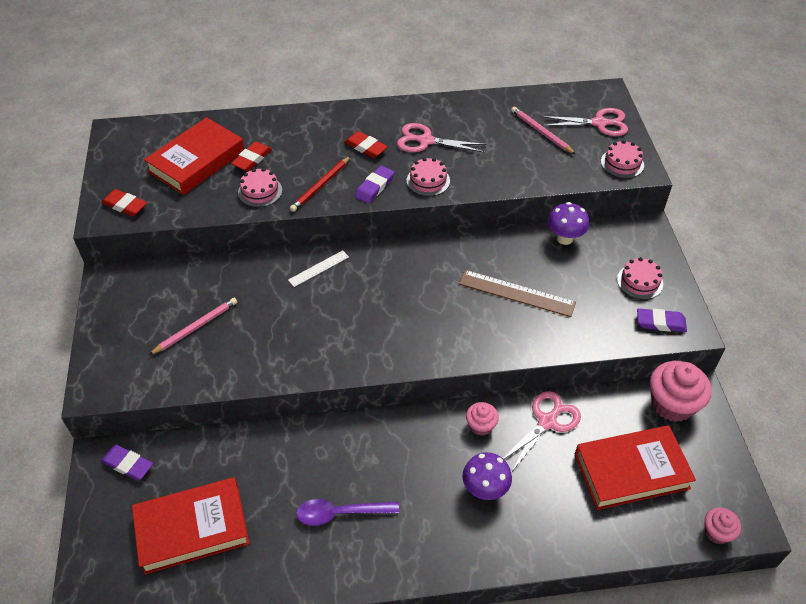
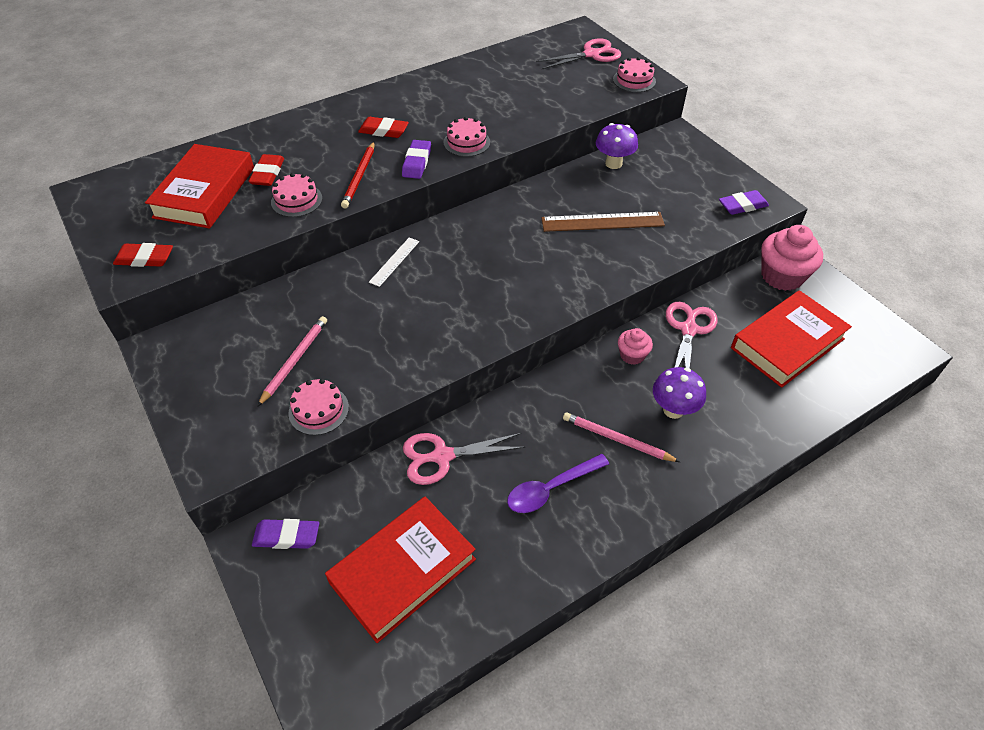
camera: 25 degrees left, 0 degrees up
(426, 141) = (441, 109): pink scissors -> pink scissors (442, 456)
(541, 132) = (544, 74): pink pencil -> pink pencil (617, 439)
(639, 281) = (702, 178): pink cake -> pink cake (318, 410)
(717, 532) = (888, 366): pink cupcake -> none

